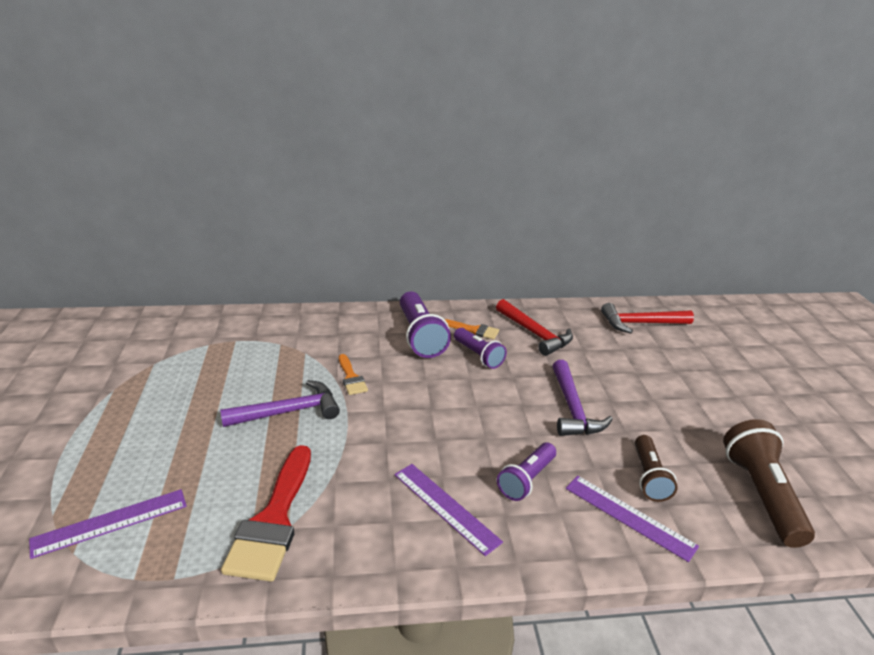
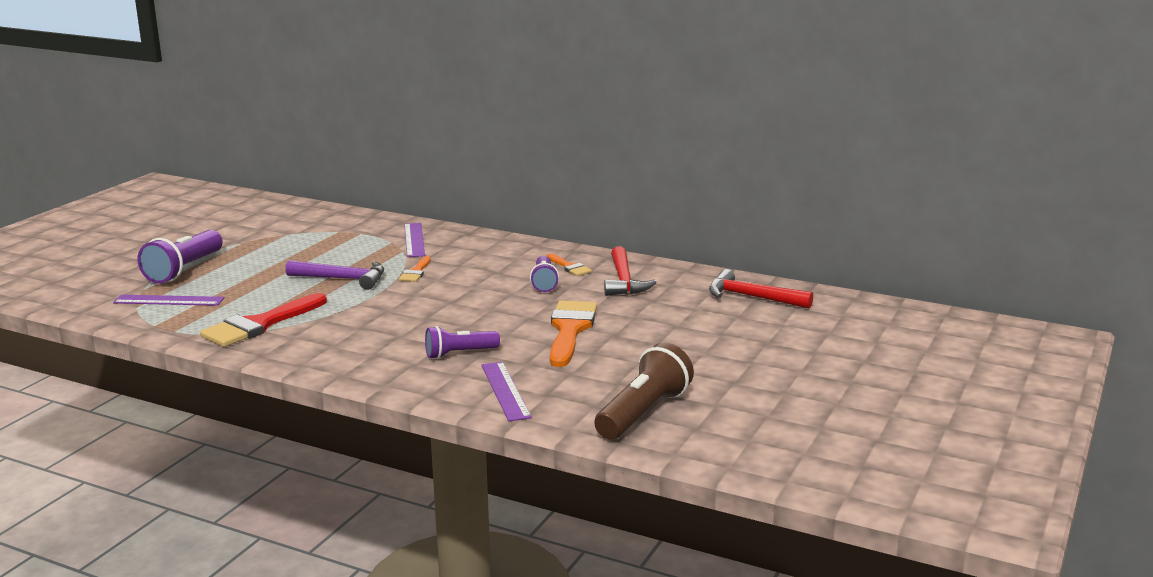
camera: 35 degrees right, 10 degrees down
(420, 336) = (513, 261): purple flashlight -> purple flashlight (184, 270)
(446, 507) = (378, 349): purple ruler -> purple ruler (414, 240)
(573, 408) = (570, 330): purple hammer -> orange brush
(649, 477) = (562, 379): brown flashlight -> none

